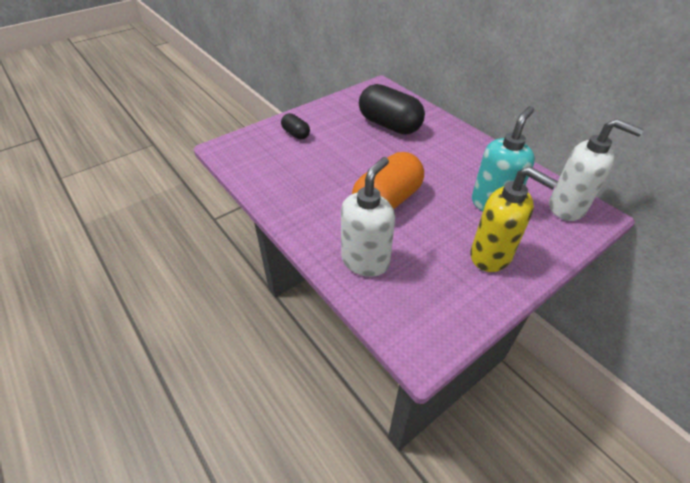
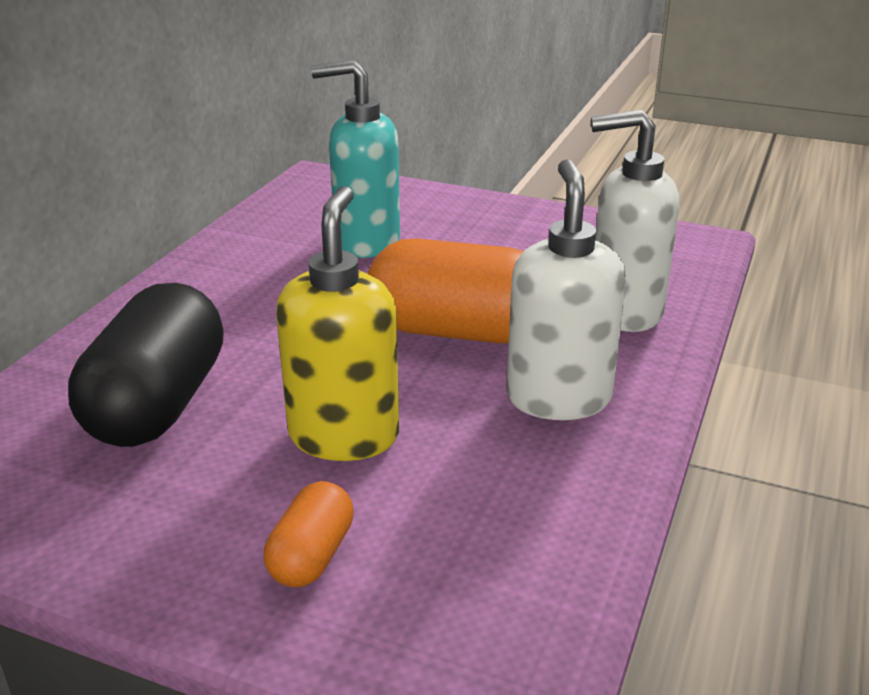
camera: 120 degrees left, 15 degrees down
(296, 134) = (312, 556): black capsule -> orange capsule
(491, 256) = (489, 227): yellow soap dispenser -> yellow soap dispenser (344, 436)
(567, 208) = (320, 194): white soap dispenser -> white soap dispenser (558, 398)

